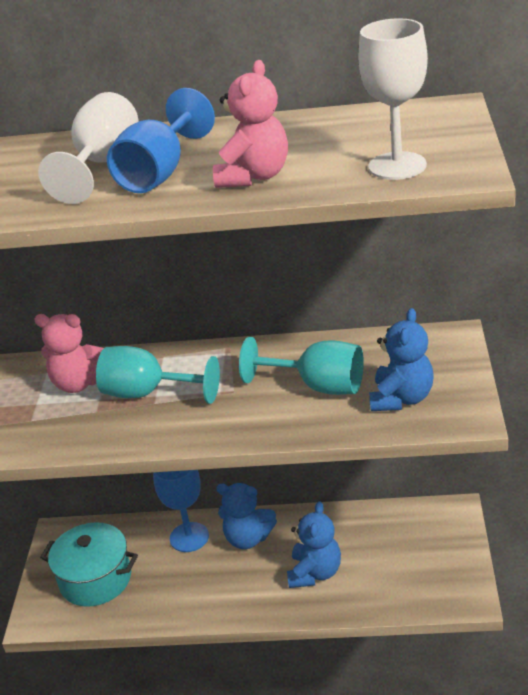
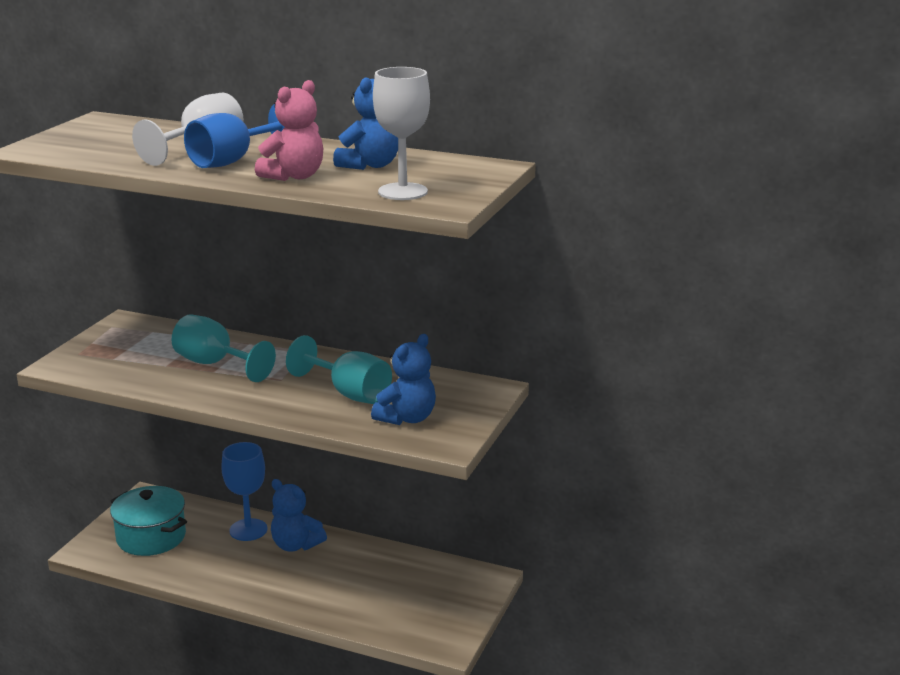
camera: 15 degrees right, 10 degrees down
(79, 383) = (169, 344): pink teddy bear -> none
(315, 573) = (332, 586): blue teddy bear -> blue teddy bear (370, 165)

